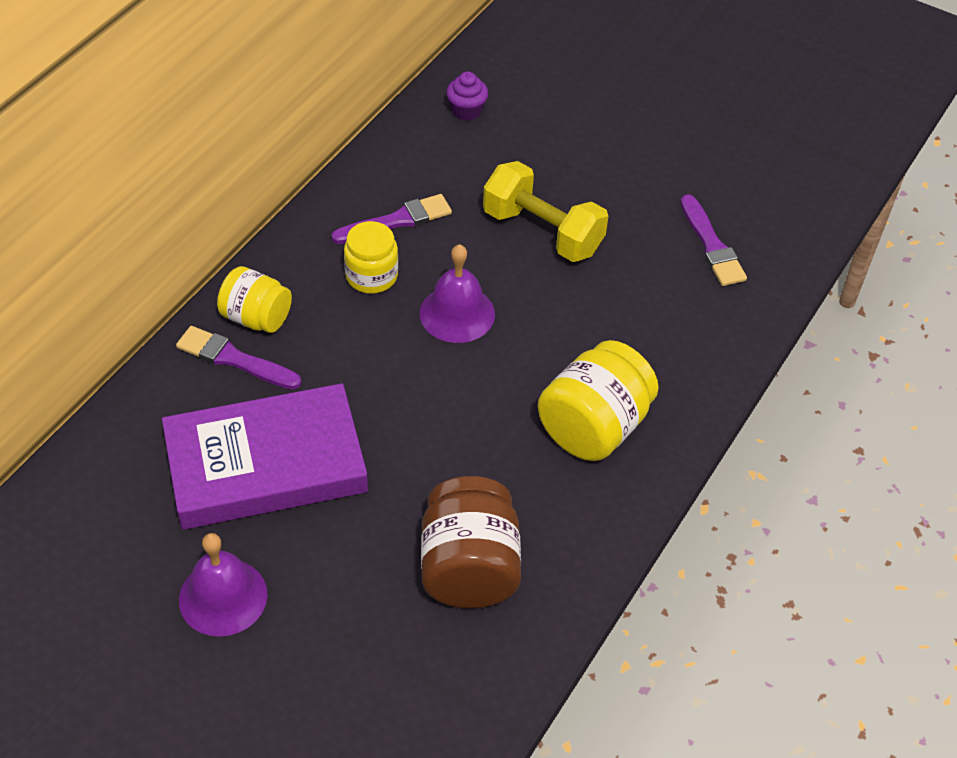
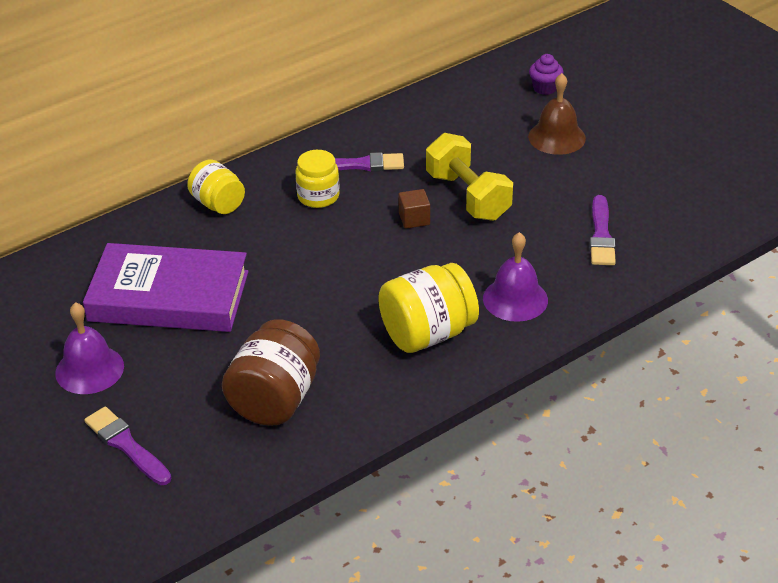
camera: 25 degrees right, 10 degrees down
(234, 359) = (186, 226): purple brush -> purple brush (126, 445)
(457, 313) = (367, 235): purple bell -> purple bell (515, 299)
(466, 111) = (458, 104): purple cupcake -> purple cupcake (545, 88)
(498, 278) = (414, 219): none -> brown cube
(598, 129) = (556, 137): none -> brown bell

